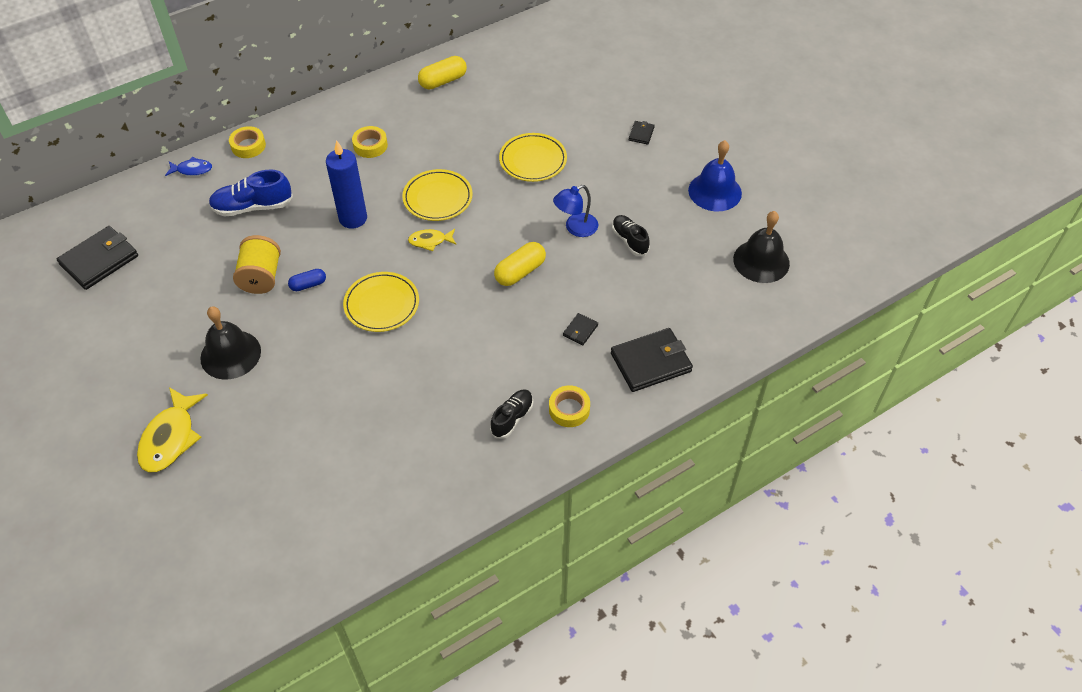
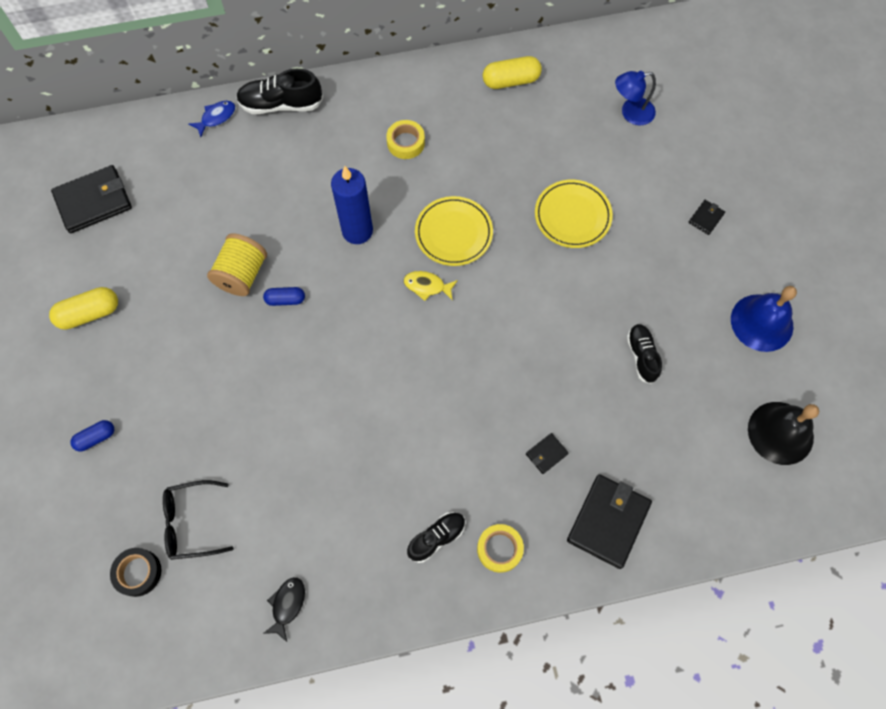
camera: 20 degrees right, 15 degrees up
(170, 438) = (96, 438): yellow fish -> blue capsule
(192, 170) = (216, 118): blue fish -> blue fish turned 60 degrees counterclockwise
(230, 354) = (183, 359): black bell -> none
(248, 146) = (281, 104): yellow tape -> black shoe
(251, 528) = (138, 573): none -> black tape
(253, 207) = (261, 183): blue shoe -> none
(287, 475) = (191, 523): none -> black glasses
(382, 304) = (351, 349): yellow plate -> none
(400, 509) = (287, 605): none -> black fish
(520, 272) = (508, 357): yellow capsule -> yellow capsule (89, 313)
(575, 228) = (588, 320): blue lamp -> blue lamp (631, 113)
(651, 362) = (608, 521): black wallet -> black wallet turned 60 degrees counterclockwise

